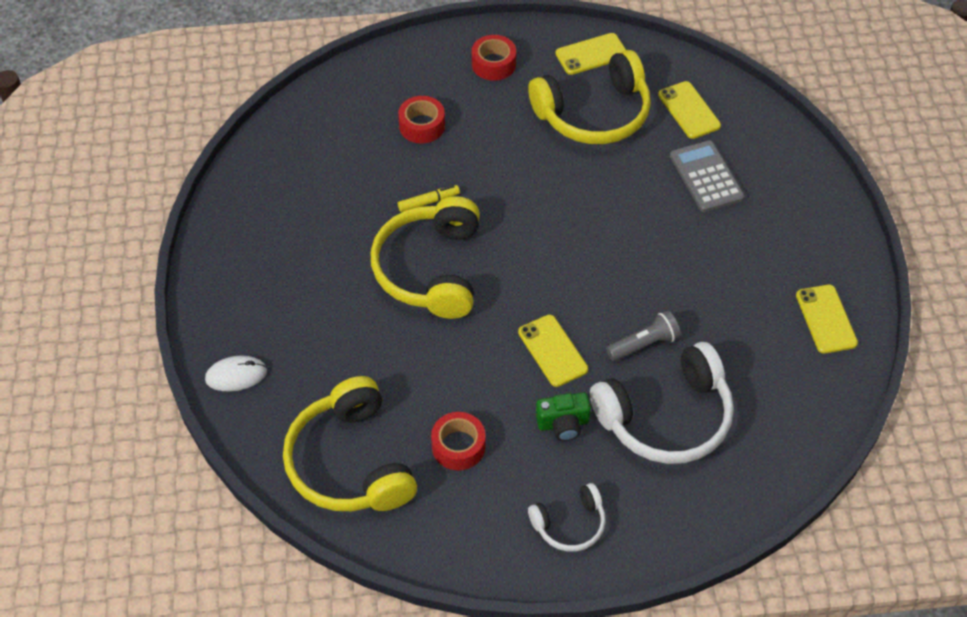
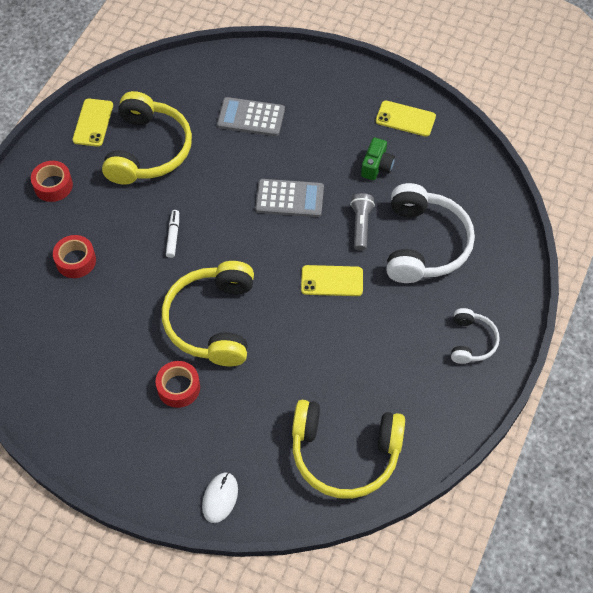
camera: 60 degrees left, 5 degrees up
(428, 202) = (150, 292): yellow marker -> none
(430, 269) = (212, 321): yellow headphones -> yellow headphones turned 60 degrees clockwise
(458, 446) = (373, 377): red tape -> red tape (178, 388)
(506, 186) = (173, 236): none -> white marker
(563, 424) = (393, 305): green camera -> green camera (376, 166)
(629, 262) = (289, 198): none -> grey calculator
(689, 110) = (188, 95): yellow phone -> none

